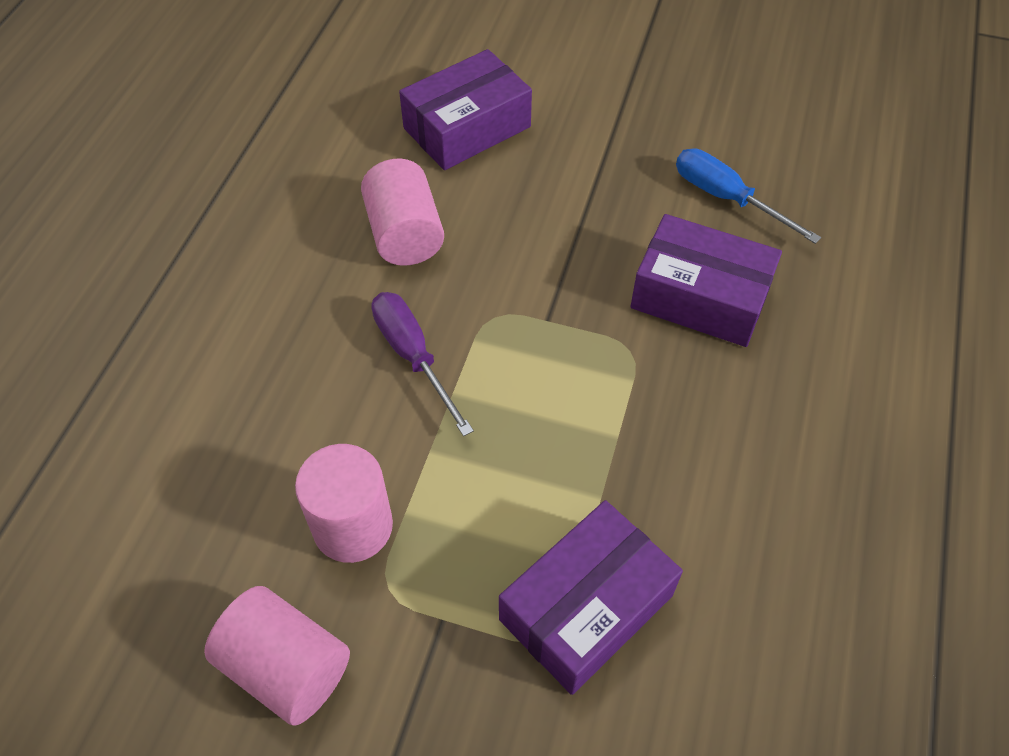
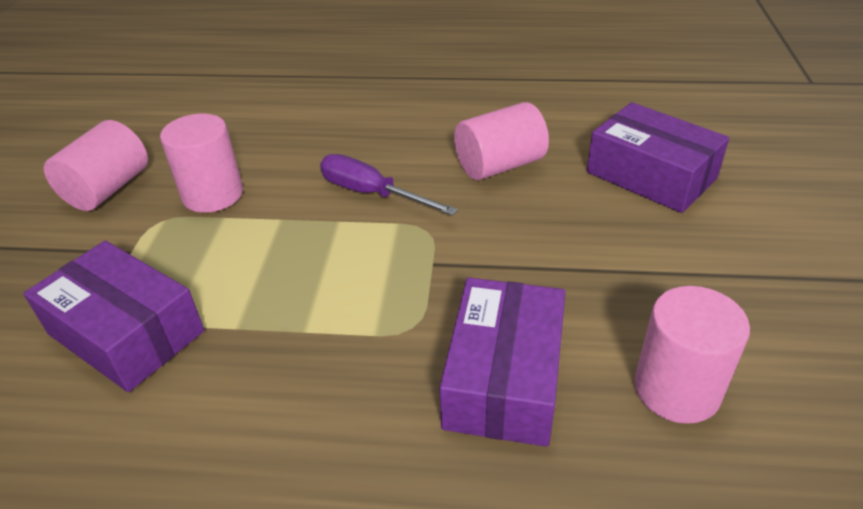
camera: 80 degrees right, 15 degrees down
(413, 356) = (371, 193): purple screwdriver -> purple screwdriver turned 105 degrees counterclockwise
(726, 198) = (676, 389): blue screwdriver -> pink cylinder

